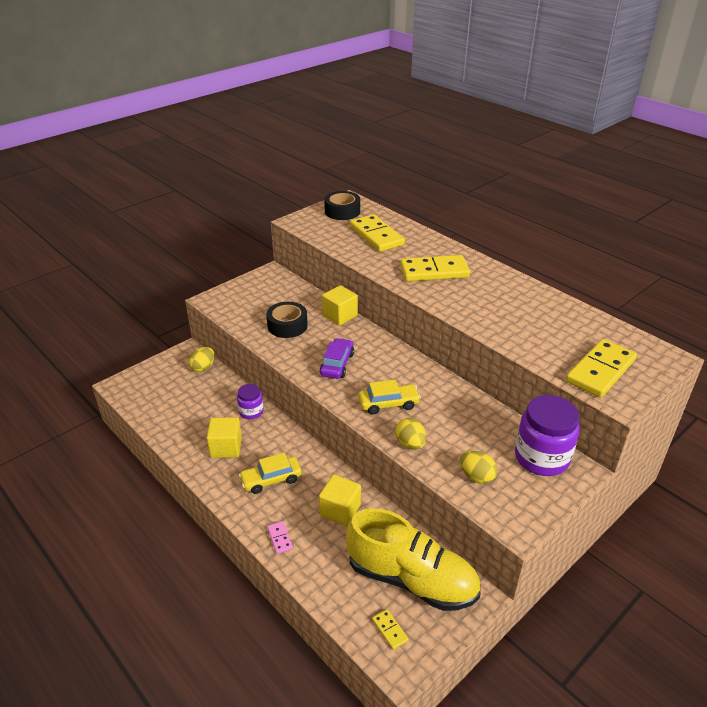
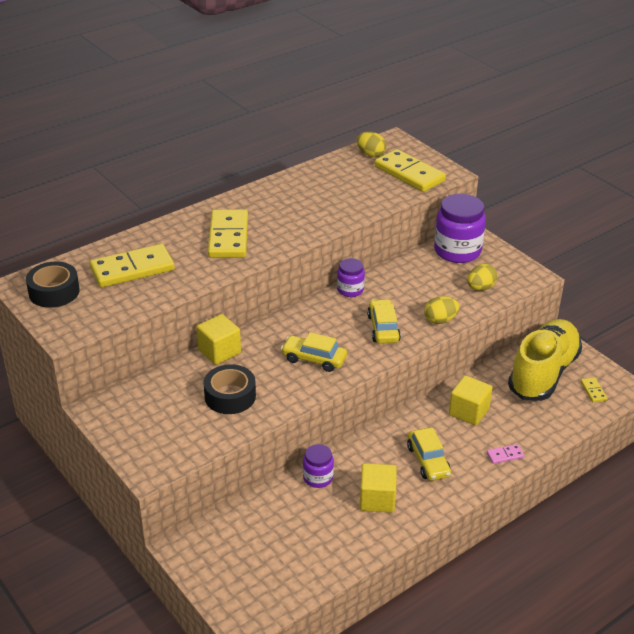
camera: 85 degrees left, 0 degrees up
(203, 367) = (222, 528): yellow egg -> yellow egg (370, 154)
(337, 364) = (314, 359): purple car -> yellow car
(389, 630) = (593, 391): yellow domino -> yellow domino turned 75 degrees counterclockwise
(442, 380) = (350, 290): none -> purple jar

